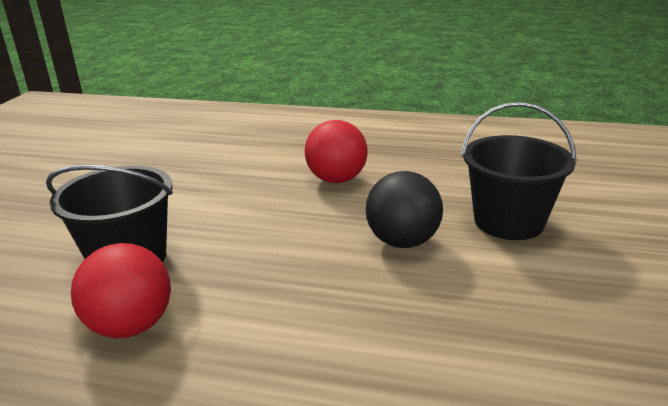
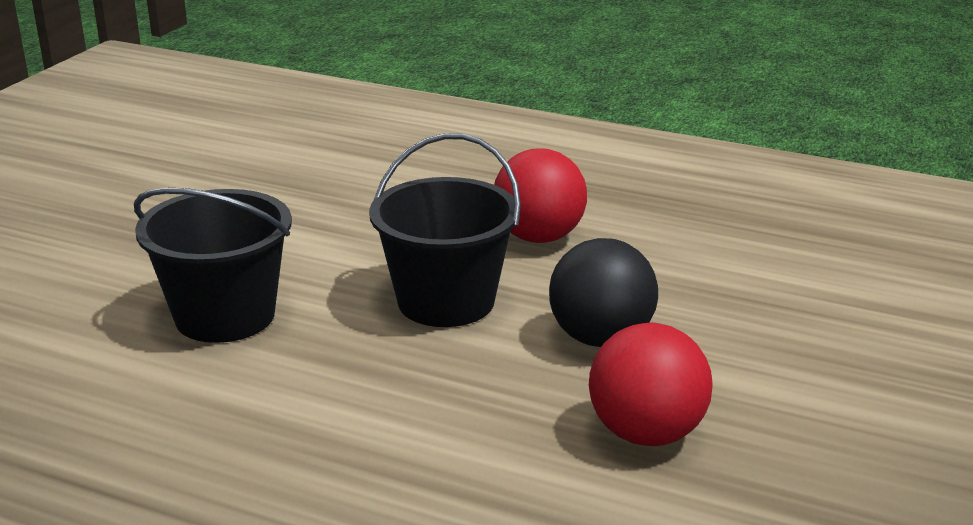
camera: 10 degrees right, 0 degrees up
(131, 326) = (217, 398): red ball -> red ball (646, 433)
(508, 222) = (768, 329): black bucket -> black bucket (446, 301)

